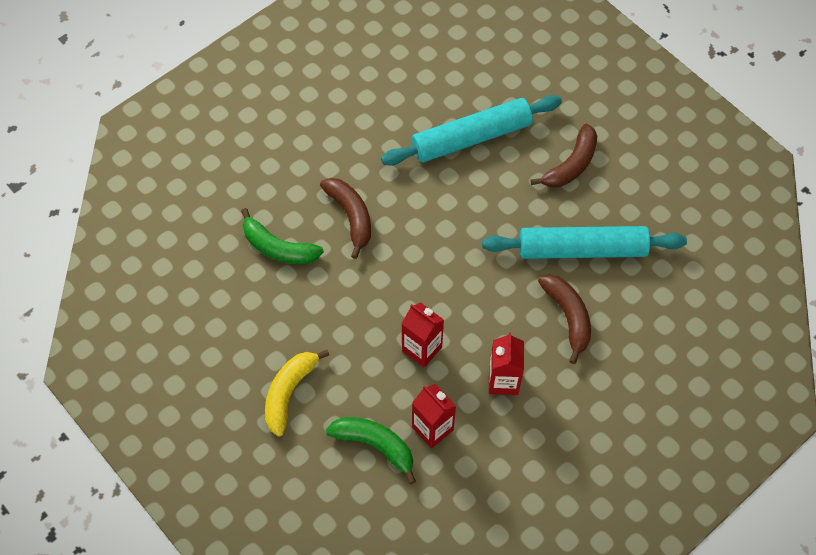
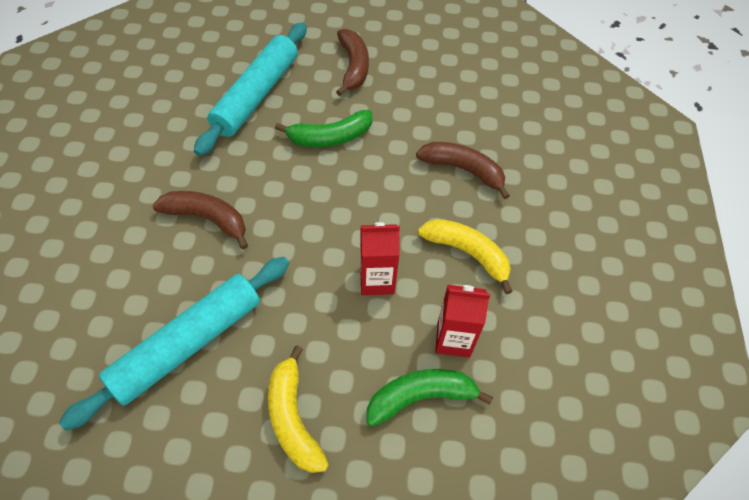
camera: 45 degrees left, 5 degrees down
(278, 247) = (158, 293): green banana -> green banana (330, 137)
(503, 381) = (467, 253): red carton -> yellow banana
(582, 249) = (422, 117): turquoise rolling pin -> turquoise rolling pin (187, 344)

